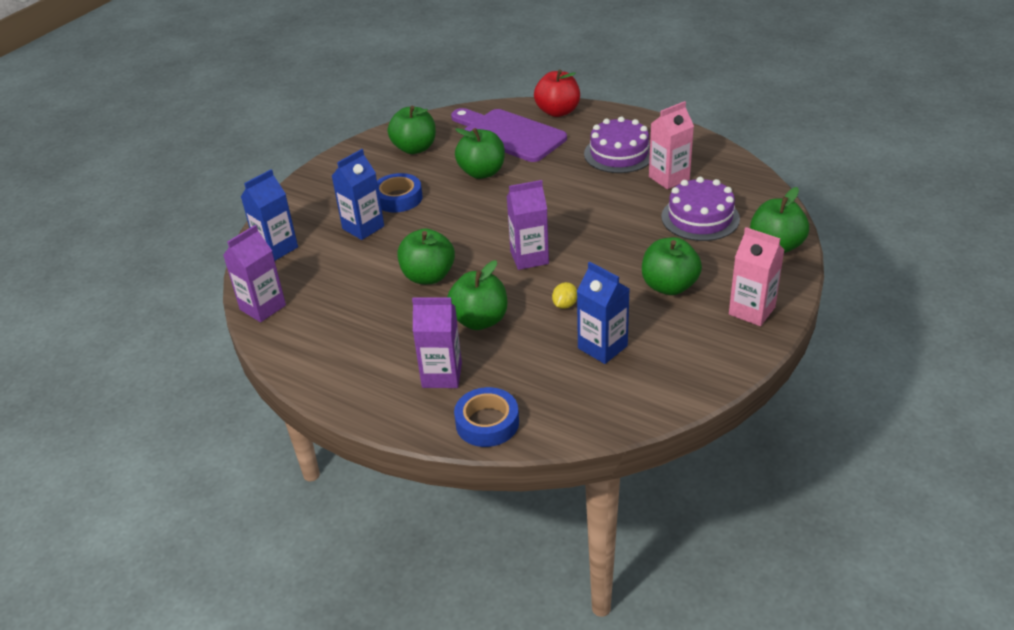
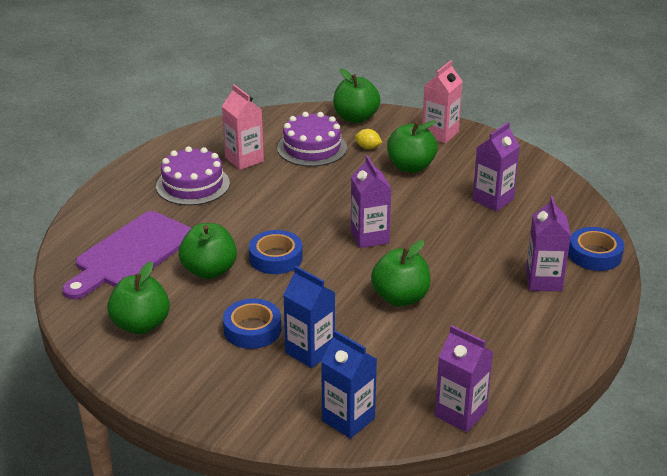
camera: 95 degrees left, 5 degrees down
(479, 320) = (466, 263): green apple -> none
(498, 205) = (276, 258): none -> blue tape
(557, 112) = (90, 221): red apple -> none
(565, 305) = (439, 217): yellow lemon -> yellow lemon (368, 147)
(602, 347) = (493, 200): blue carton -> purple carton

